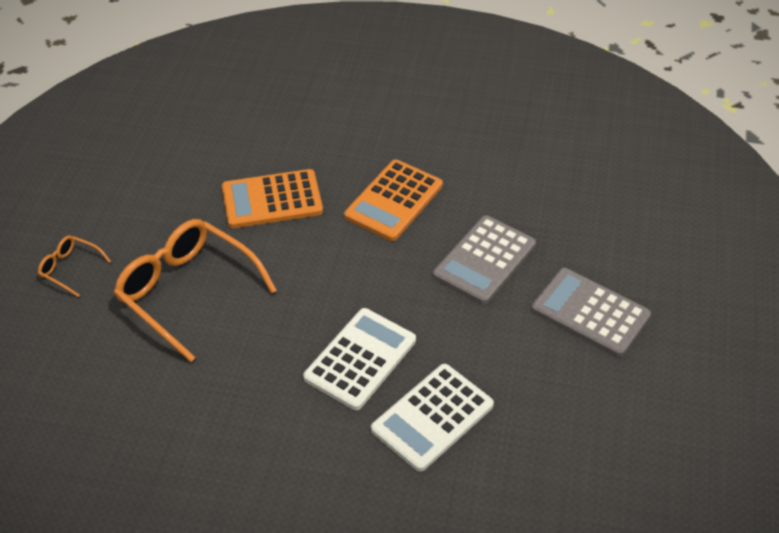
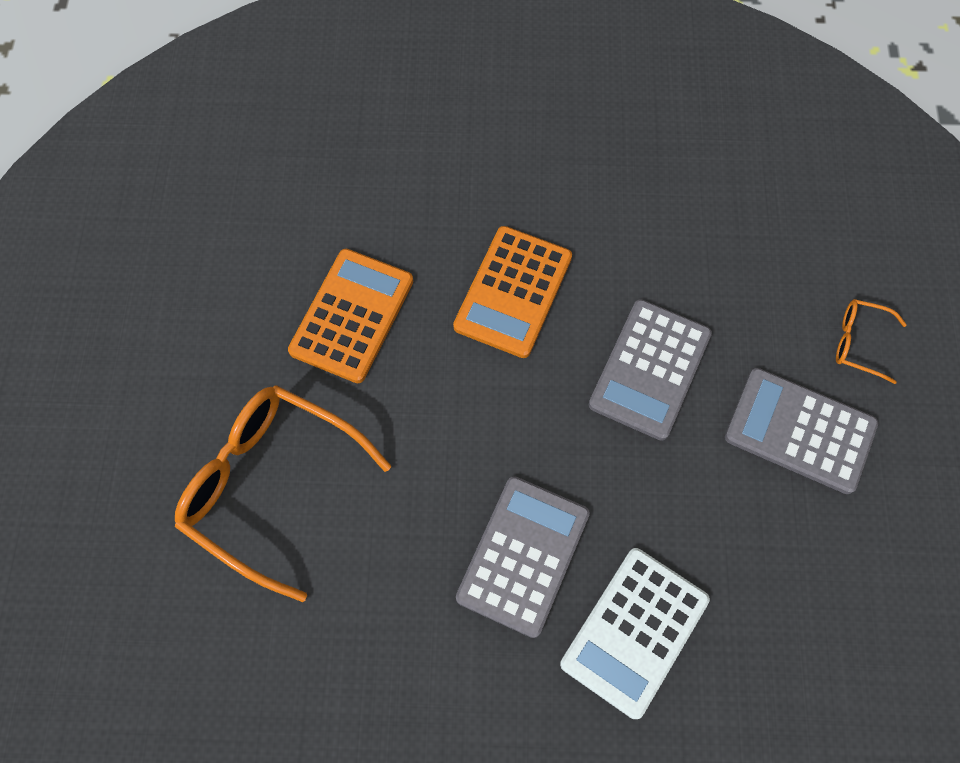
camera: 10 degrees left, 20 degrees up
(70, 268) = (104, 474): orange glasses -> orange glasses (859, 343)
(272, 200) = (352, 316): orange calculator -> orange calculator turned 135 degrees clockwise
(360, 359) = (523, 555): white calculator -> grey calculator

